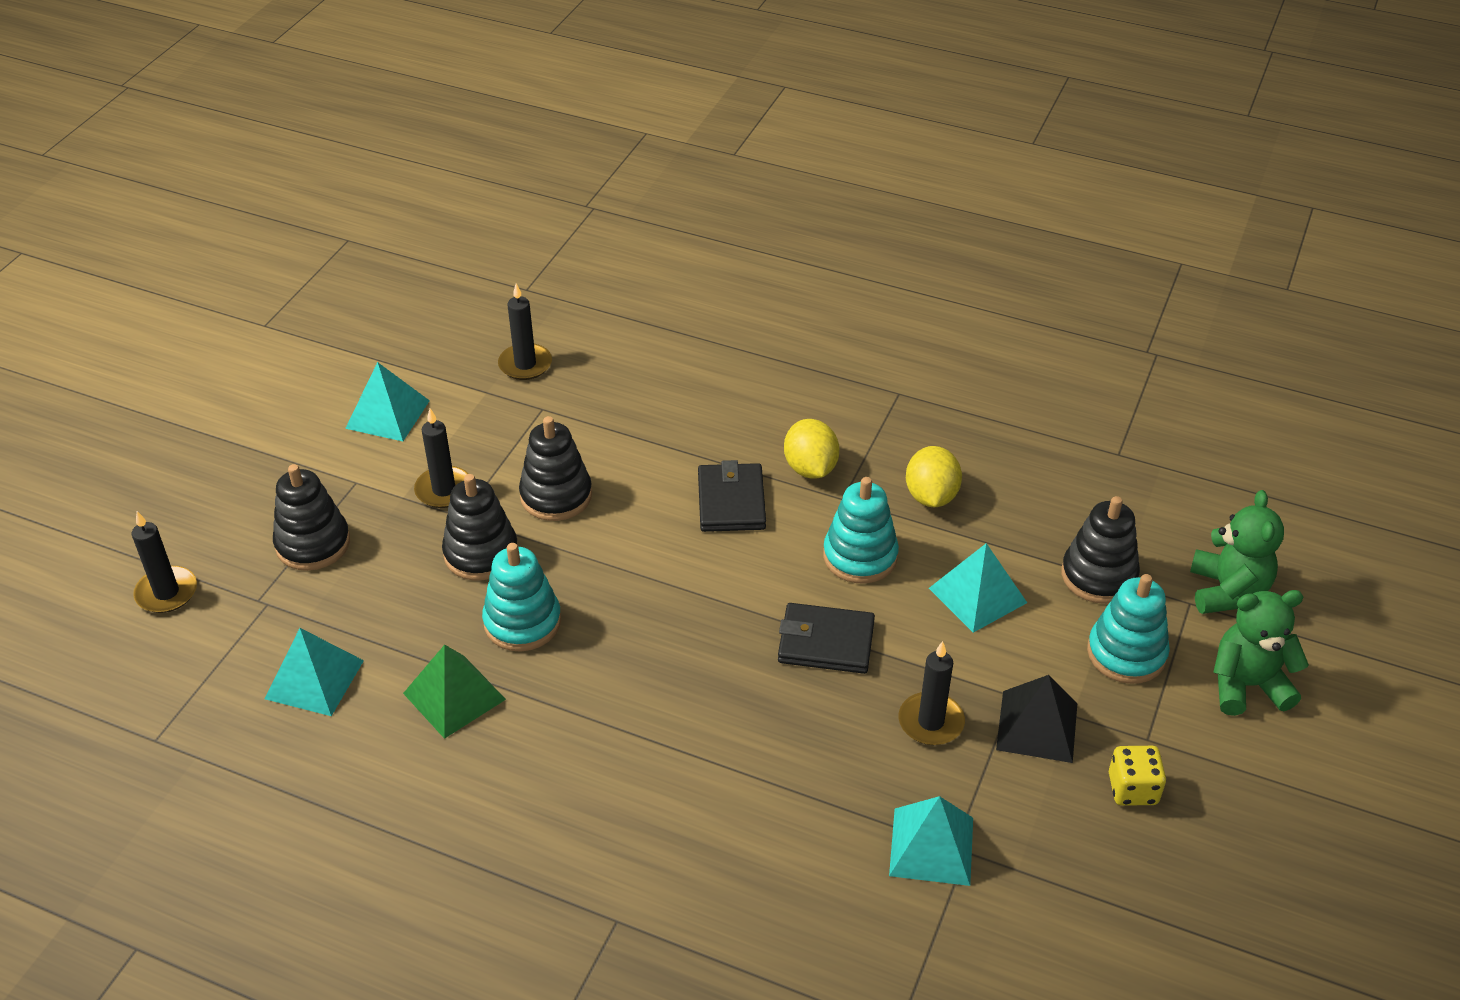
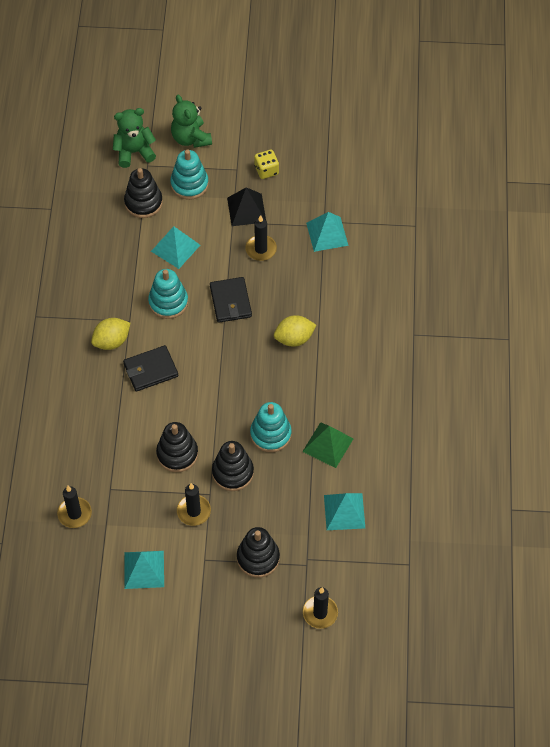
camera: 110 degrees left, 15 degrees up
(931, 496) = (113, 282): yellow lemon -> yellow lemon (294, 338)

